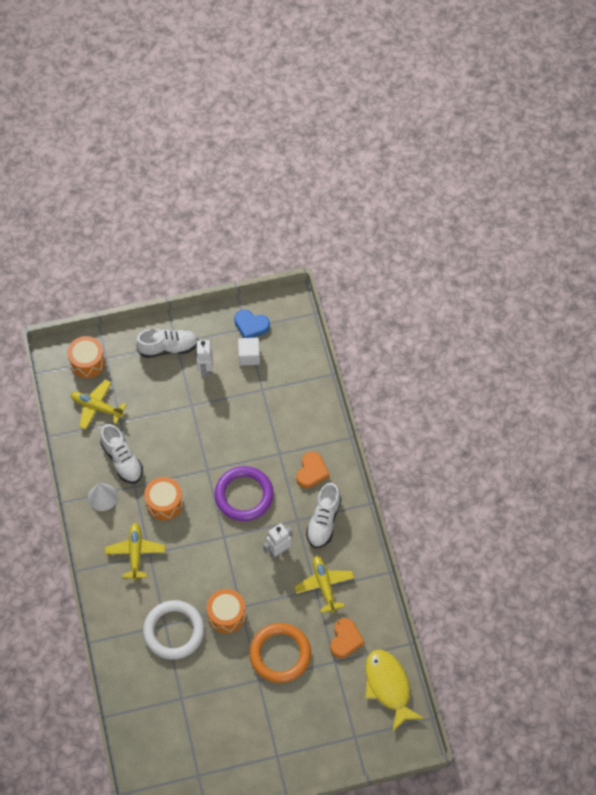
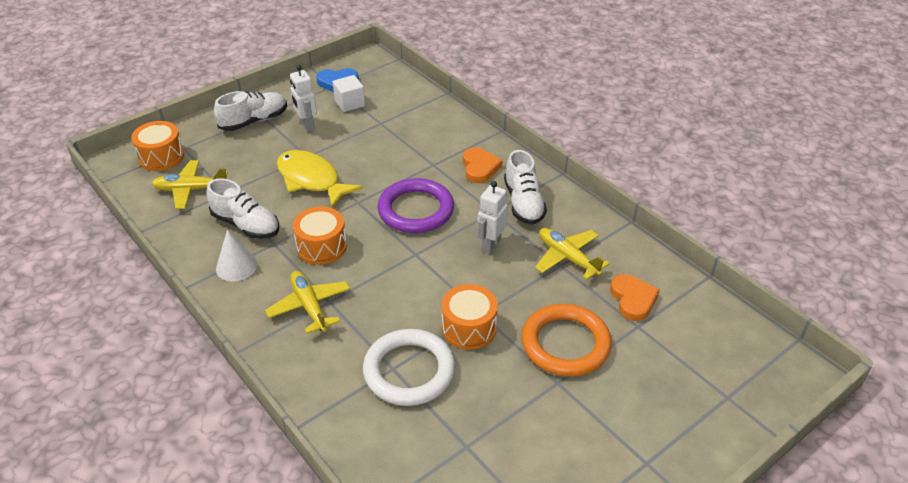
camera: 25 degrees left, 20 degrees down
(388, 686) = (721, 327): yellow fish -> yellow fish (311, 180)

